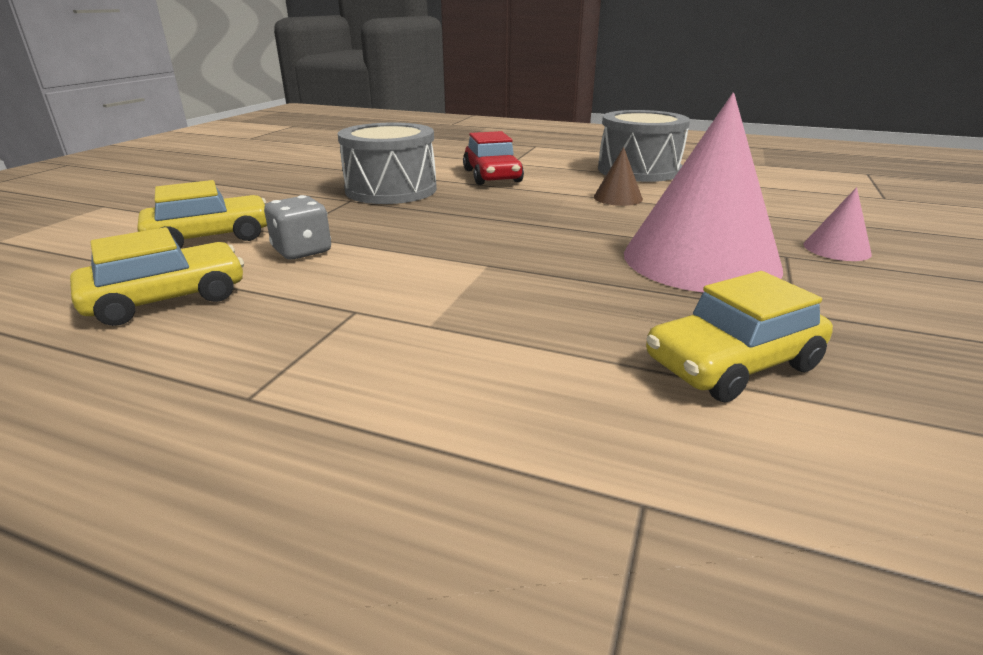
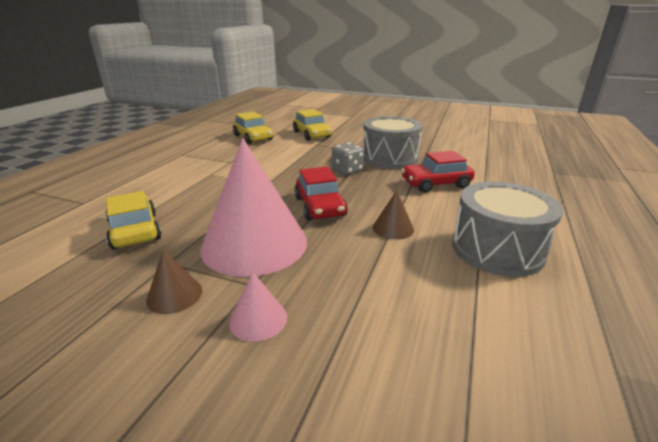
camera: 90 degrees right, 0 degrees up
(302, 251) = (293, 149): grey dice -> grey dice (347, 170)
(574, 228) = (319, 206): none -> red car
(853, 294) = (174, 295): none -> brown cone

